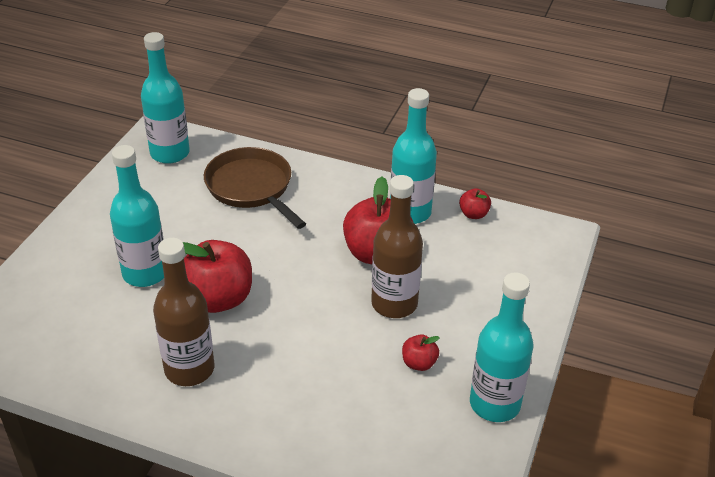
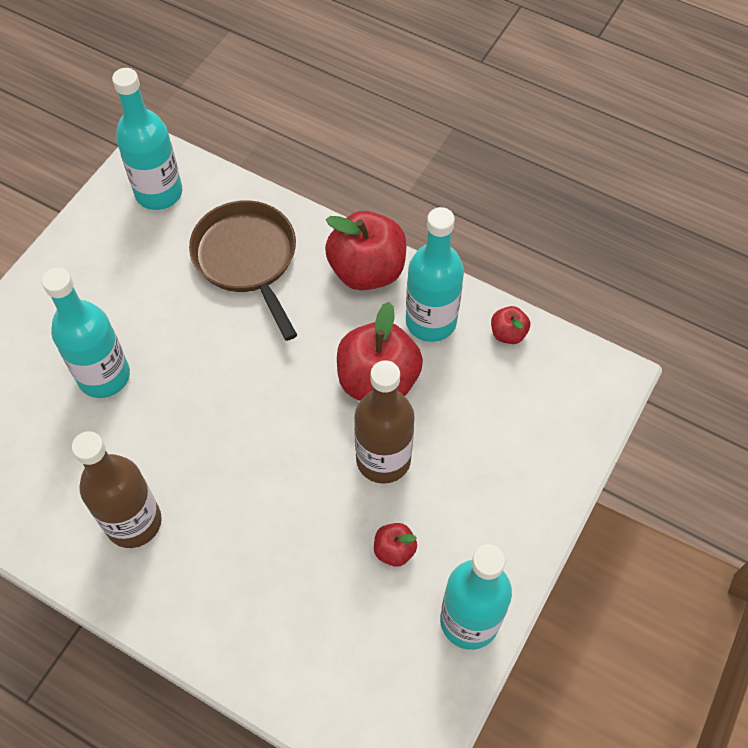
camera: 10 degrees right, 20 degrees up
(218, 299) = (181, 425): red apple -> red apple (367, 270)

